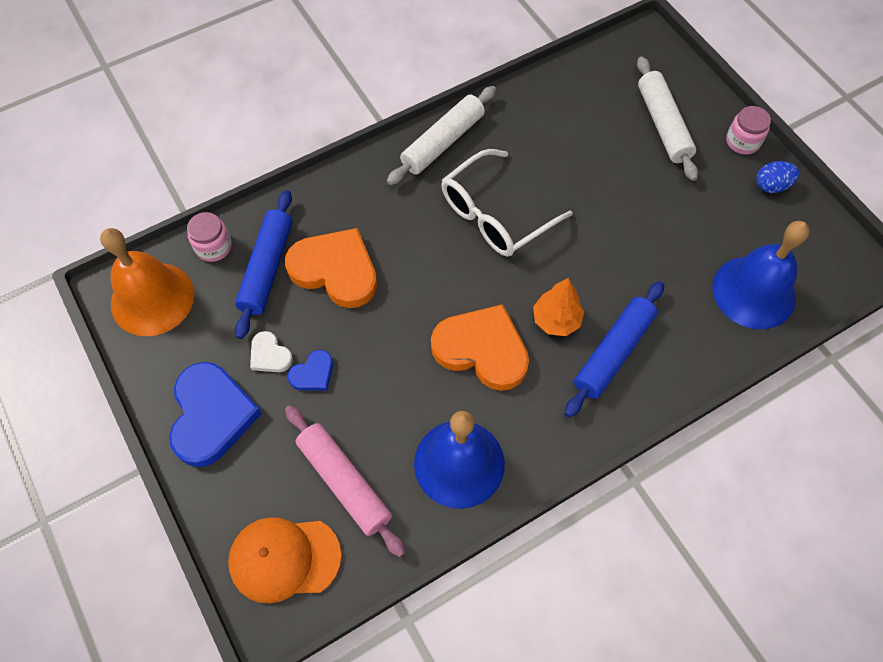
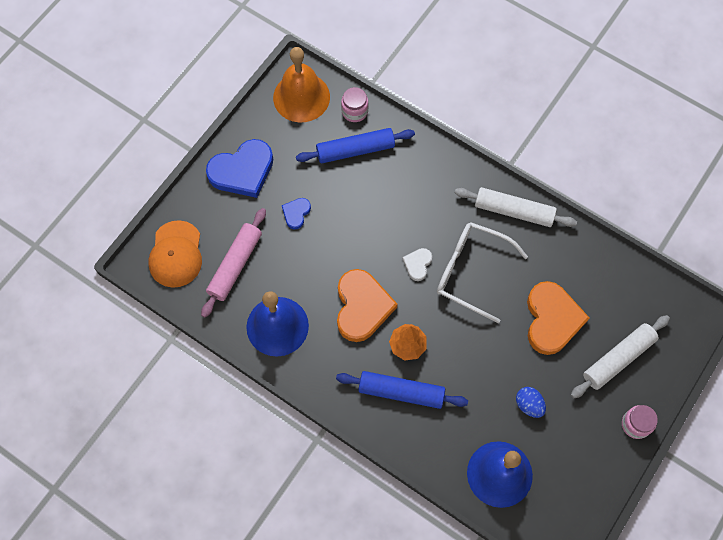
camera: 65 degrees right, 5 degrees up
(270, 355) = (296, 182): white heart -> white heart (417, 264)
(284, 558) = (176, 254): orange cap -> orange cap turned 150 degrees counterclockwise
(313, 373) = (296, 213): blue heart -> blue heart turned 90 degrees clockwise
(335, 270) = (375, 191): orange heart -> orange heart (552, 319)
(771, 186) = (604, 459): blue egg -> blue egg (529, 405)

